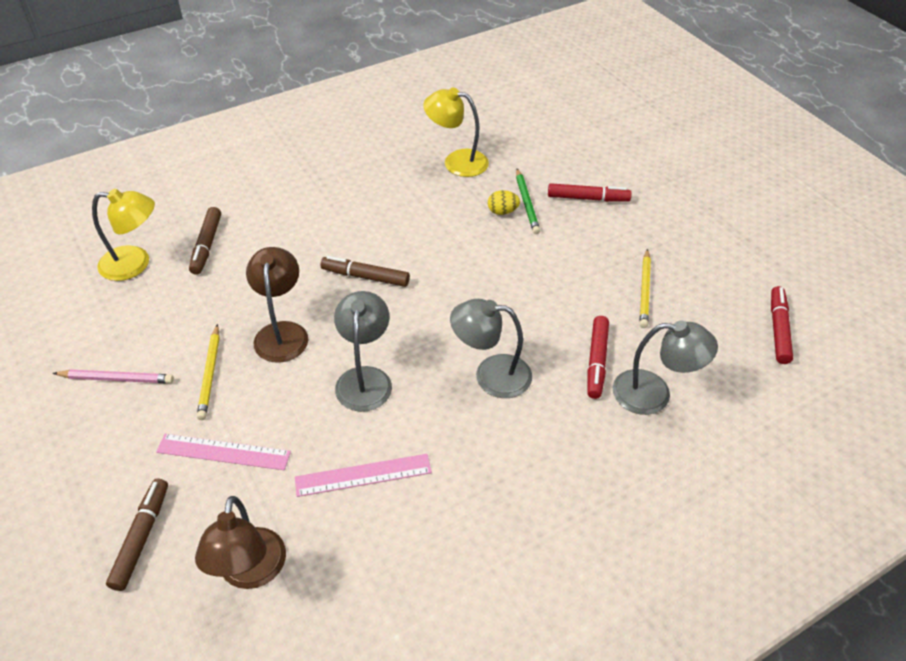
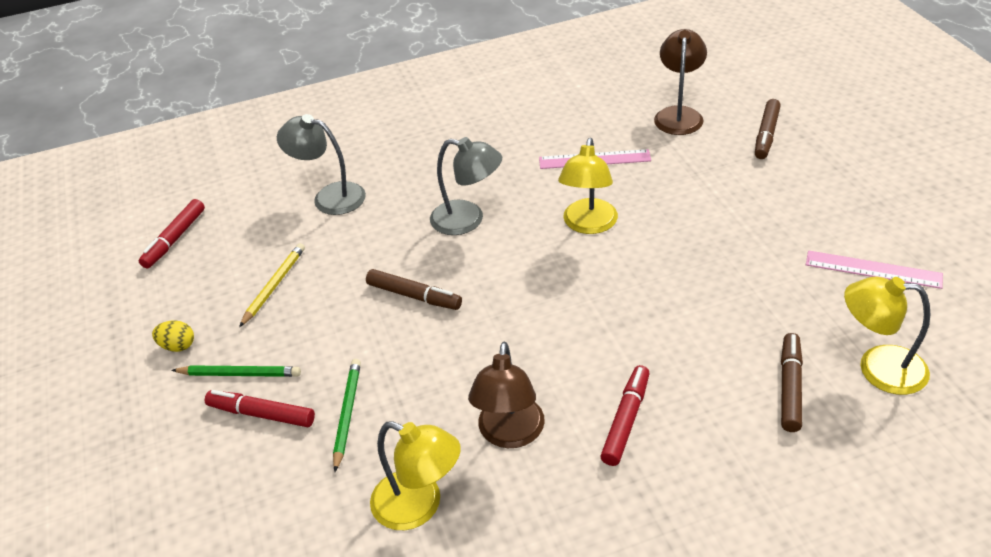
camera: 165 degrees left, 5 degrees down
(117, 379) = (838, 241): pink pencil -> none
(210, 374) = (743, 238): yellow pencil -> none
(223, 452) = (714, 180): pink ruler -> pink ruler (873, 269)
(282, 332) = (674, 272): brown lamp -> brown lamp (509, 434)
(365, 277) = (580, 326): brown marker -> brown marker (414, 296)
(365, 378) = (588, 225): grey lamp -> yellow lamp
(502, 212) = (385, 403): yellow egg -> yellow egg (178, 346)
(596, 361) = (364, 224): red marker -> red marker (626, 420)
(622, 221) = (240, 374): none -> green pencil

